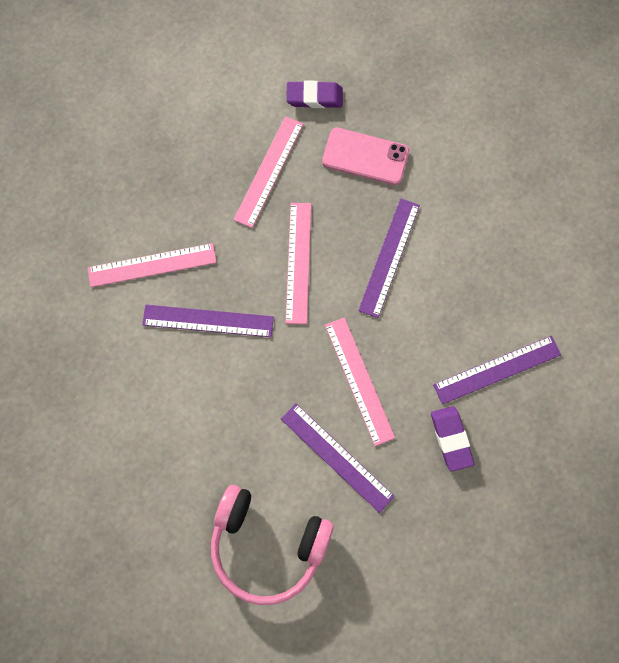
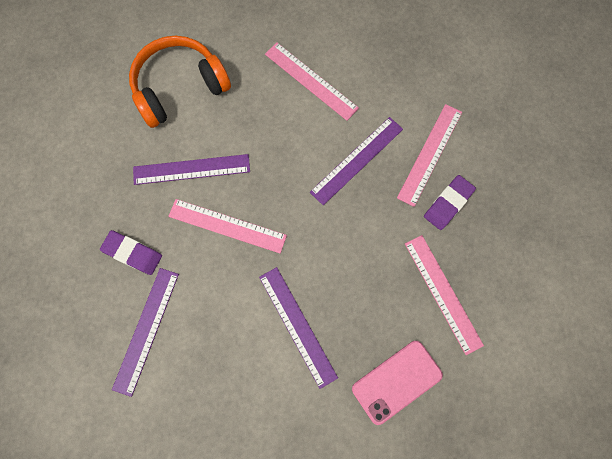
camera: 130 degrees right, 0 degrees up
(267, 544) = (179, 87): pink headphones -> orange headphones
(298, 262) = (349, 255): pink ruler -> pink ruler (311, 81)
(314, 97) = (484, 385): purple eraser -> purple eraser (448, 204)

